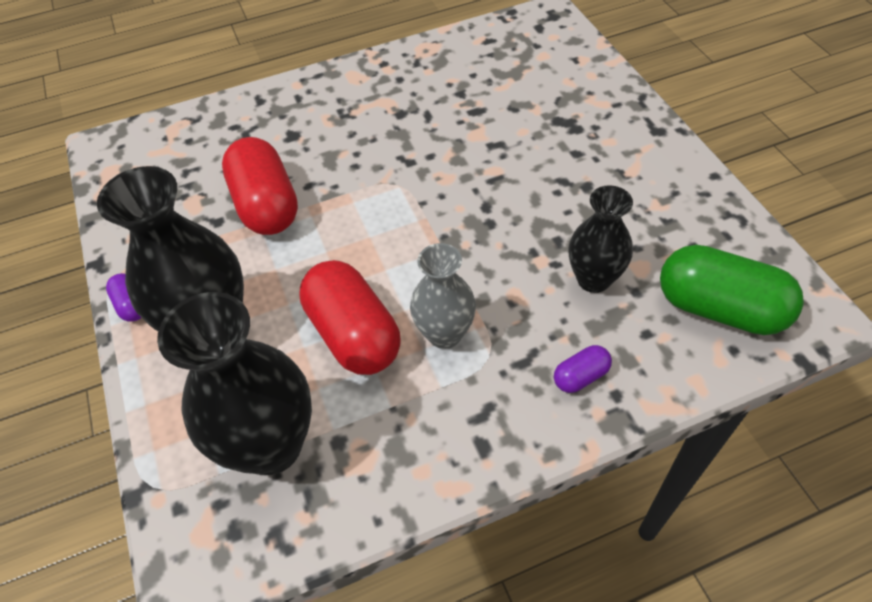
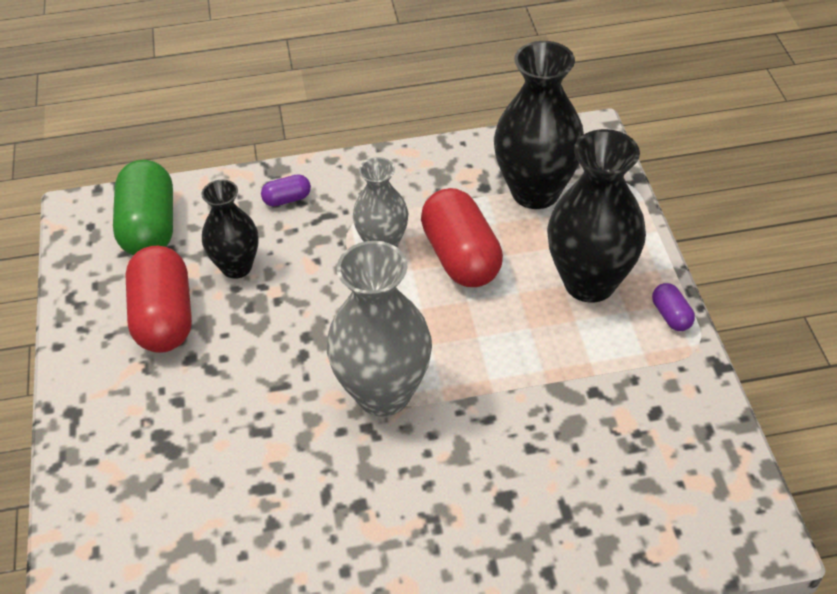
camera: 170 degrees left, 5 degrees down
(266, 205) = (538, 401): red capsule -> red capsule (164, 317)
(402, 188) = (383, 393): none -> grey vase
(719, 308) = (149, 227): green capsule -> green capsule turned 45 degrees clockwise

